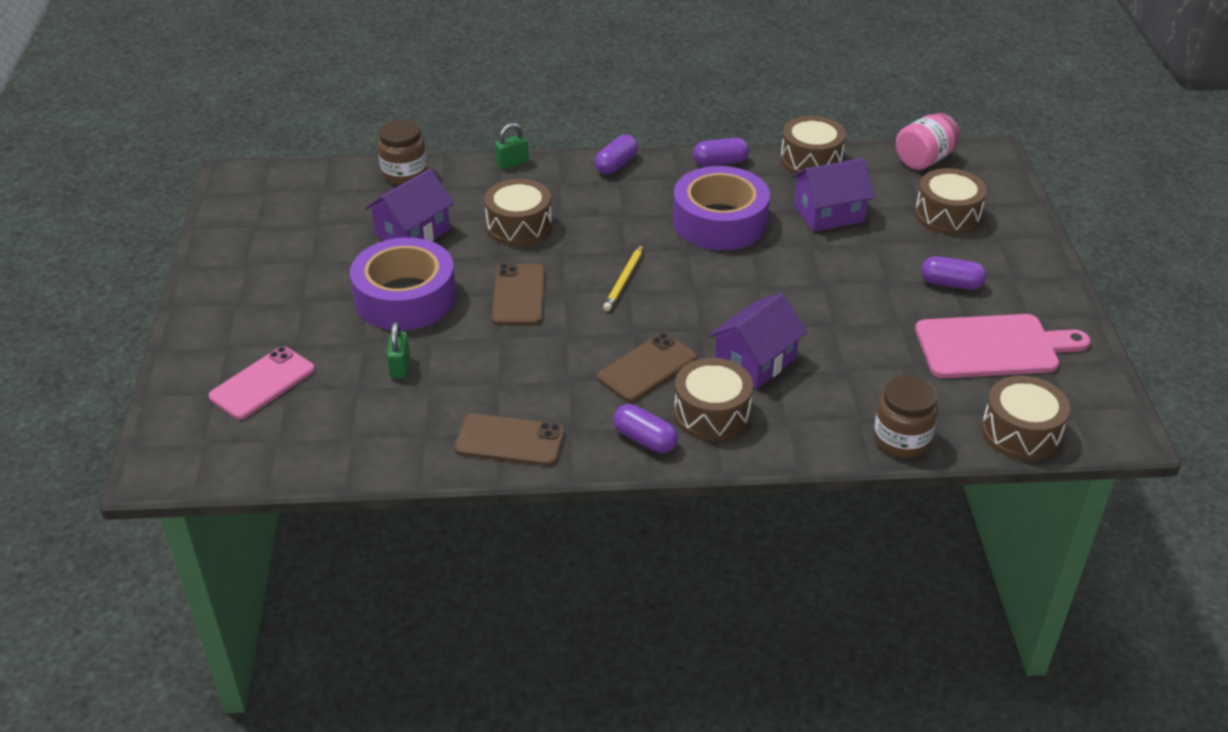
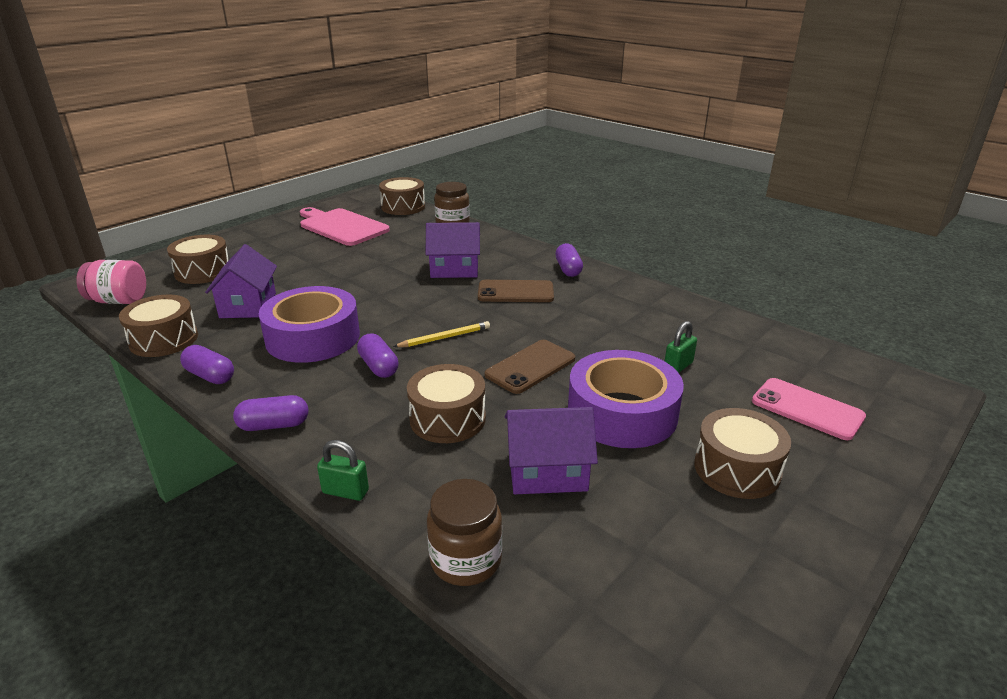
camera: 135 degrees left, 10 degrees down
(262, 383) = (807, 409): pink phone -> pink phone turned 45 degrees clockwise
(509, 440) = (645, 299): brown phone -> none
(712, 413) = (517, 263): brown drum -> brown drum (737, 469)
(829, 213) = (248, 305): purple house -> purple house turned 60 degrees clockwise
(951, 284) = (291, 249): purple capsule -> purple capsule (378, 366)

